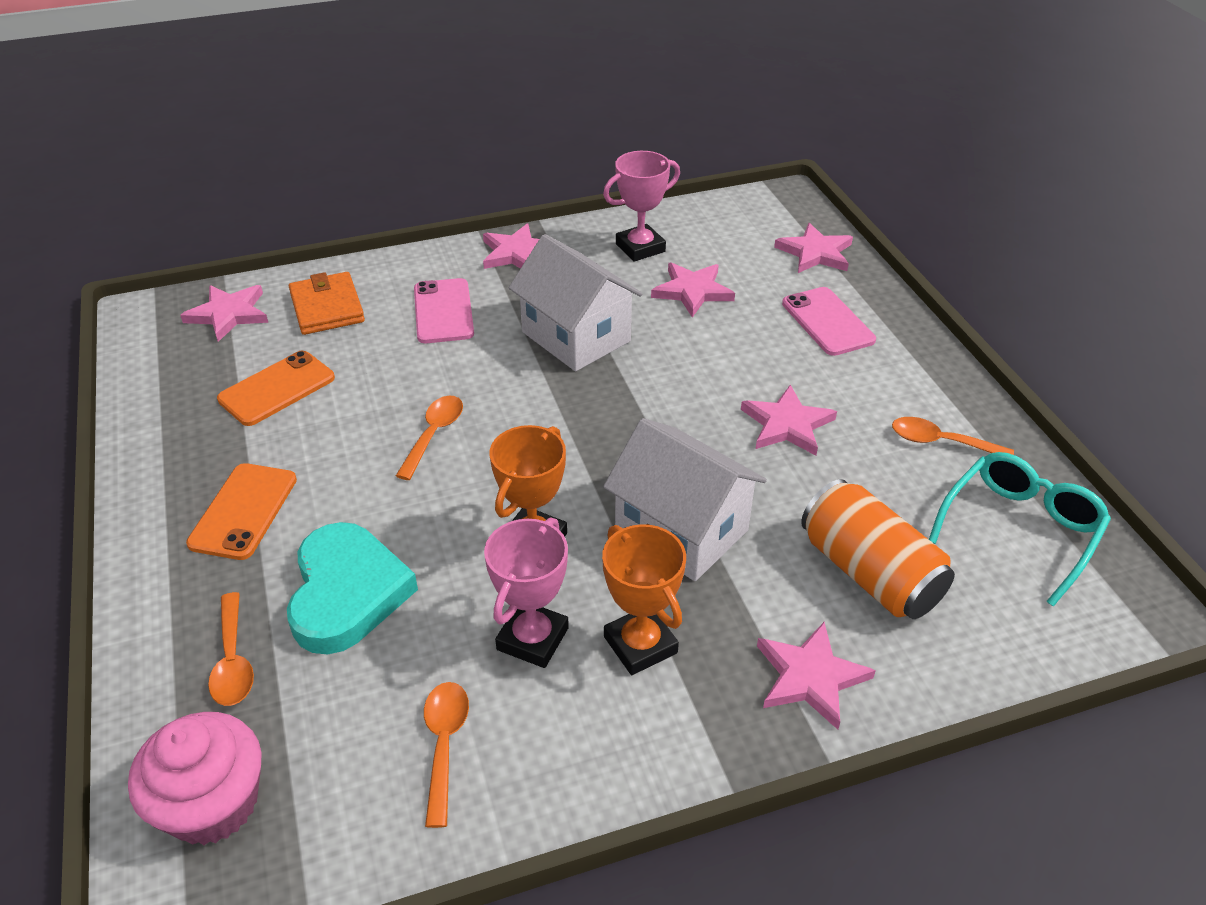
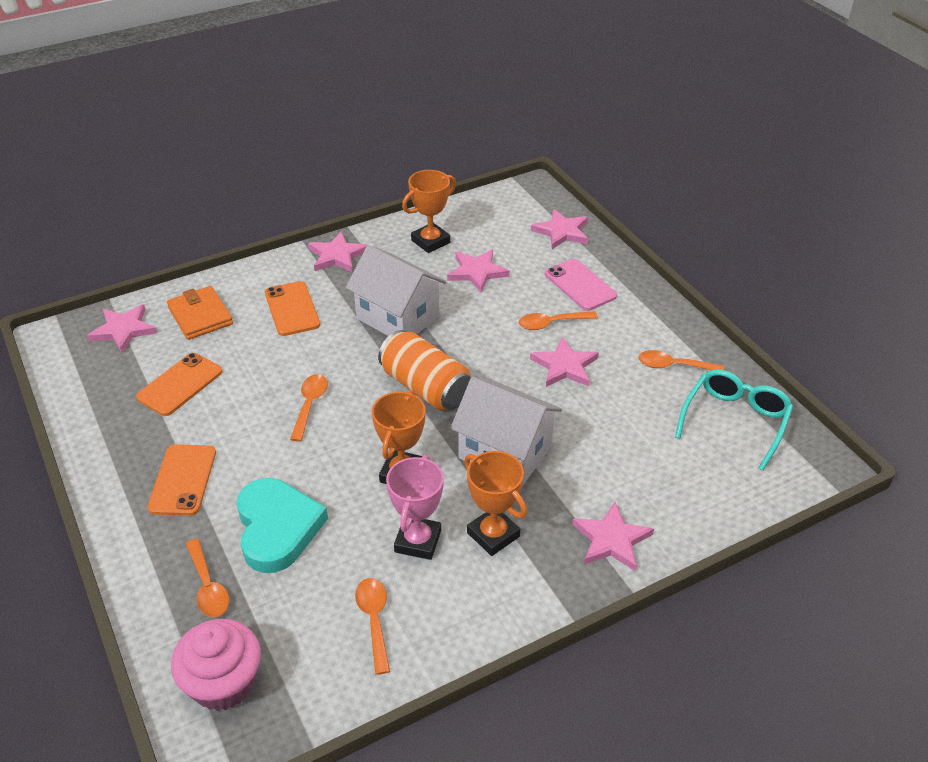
camera: 10 degrees left, 0 degrees up
(443, 311) = (292, 309): pink phone -> orange phone
(640, 248) = (430, 241): pink trophy -> orange trophy
(780, 366) = (551, 323): none -> orange spoon
(869, 573) = (639, 464): orange can -> orange can (425, 387)

